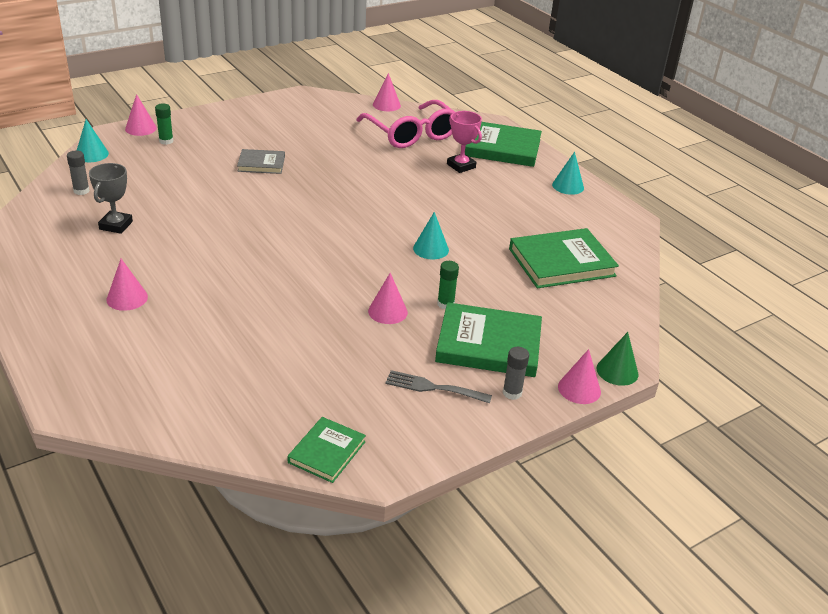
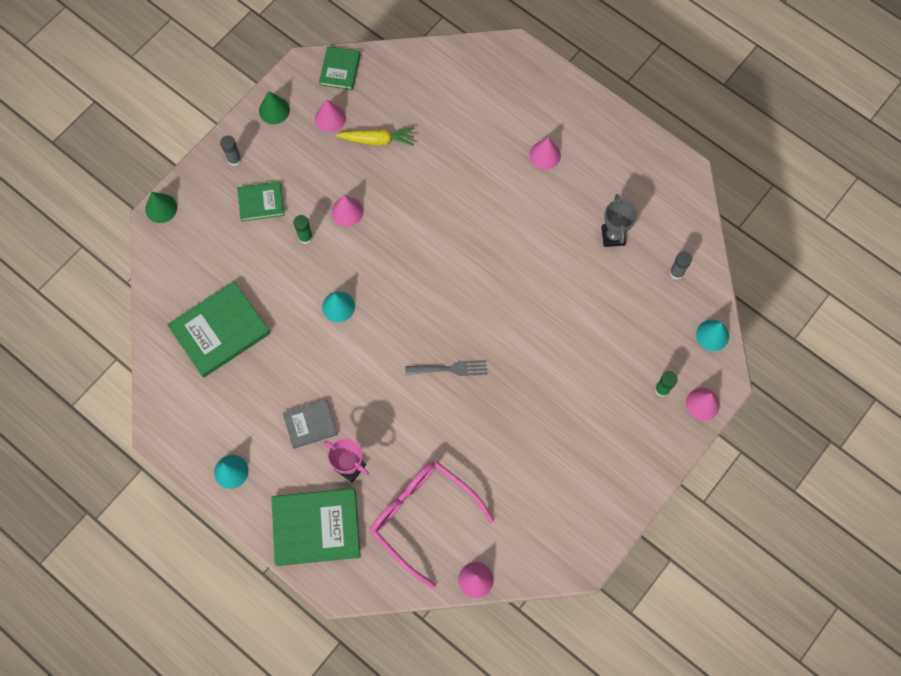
camera: 165 degrees right, 35 degrees up
(261, 164) = (547, 385): grey book -> grey book (310, 424)
(317, 363) = (377, 140): none -> yellow carrot
(433, 388) = (290, 145): grey fork -> grey fork (450, 369)
(441, 430) = (274, 110): none -> green cone
(488, 344) = (261, 202): green book -> green book, size x0.57
(579, 389) = (187, 180): pink cone -> pink cone (330, 118)

